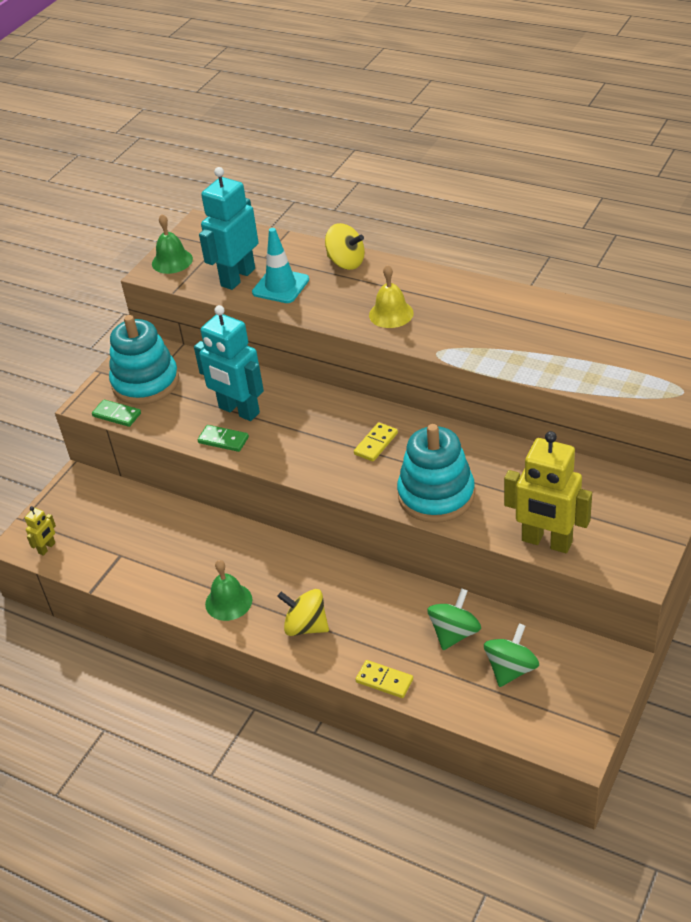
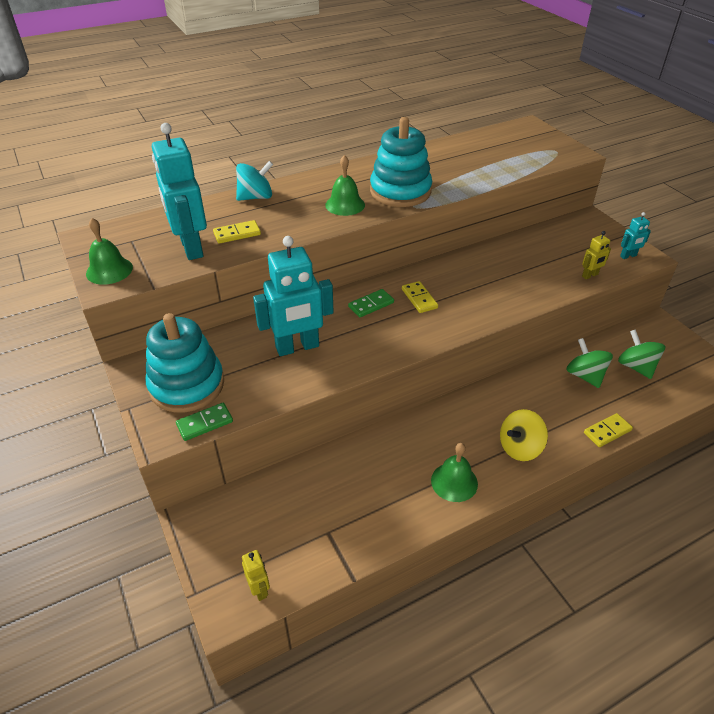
camera: 60 degrees left, 0 degrees up
(223, 440) = (323, 371): green domino -> green domino (371, 305)
(280, 286) = (237, 234): turquoise traffic cone -> yellow domino
(346, 262) = (256, 197): yellow spinning top -> turquoise spinning top
(391, 314) = (345, 205): yellow bell -> green bell
(436, 495) = (502, 297): turquoise stacking toy -> turquoise stacking toy (400, 191)
(546, 542) = (590, 275): yellow robot -> yellow robot, size x0.45
(623, 558) = (628, 256): none -> turquoise robot

